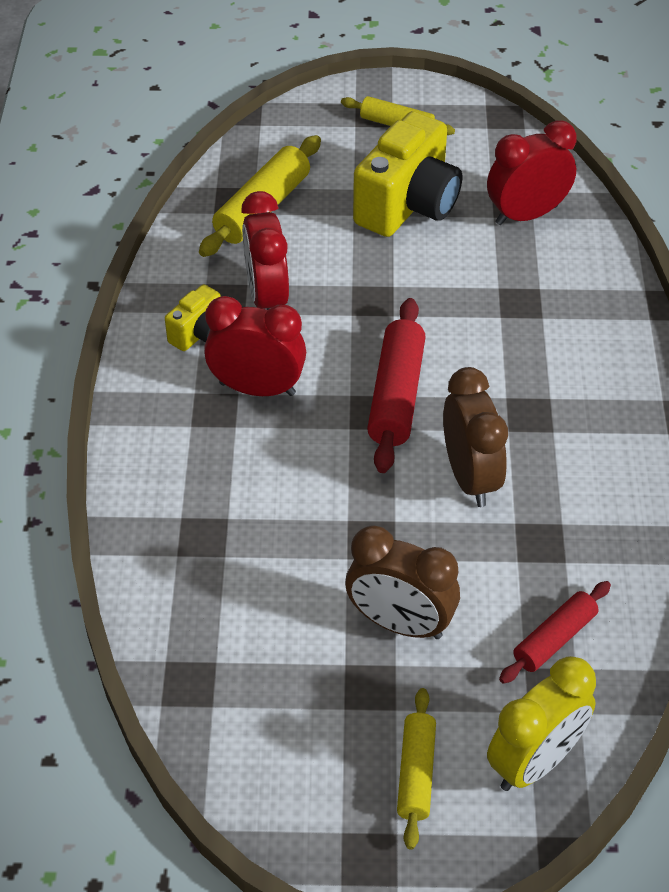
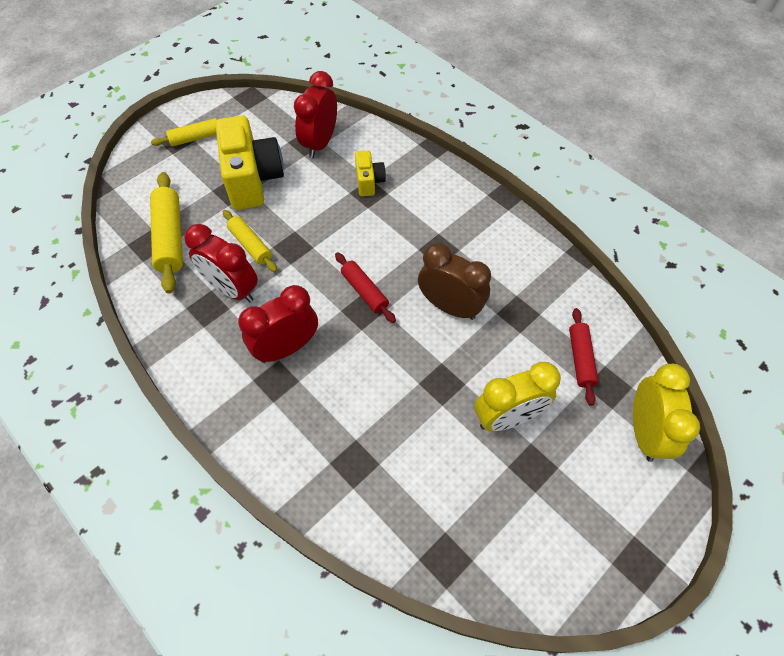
camera: 45 degrees left, 10 degrees up
(199, 334) = (216, 342): yellow camera -> yellow camera (369, 182)
(396, 395) = (364, 291): red rolling pin -> red rolling pin, size x0.63
(400, 623) = (507, 417): brown clock -> yellow clock
(415, 773) = (605, 493): yellow rolling pin -> yellow rolling pin (250, 245)

